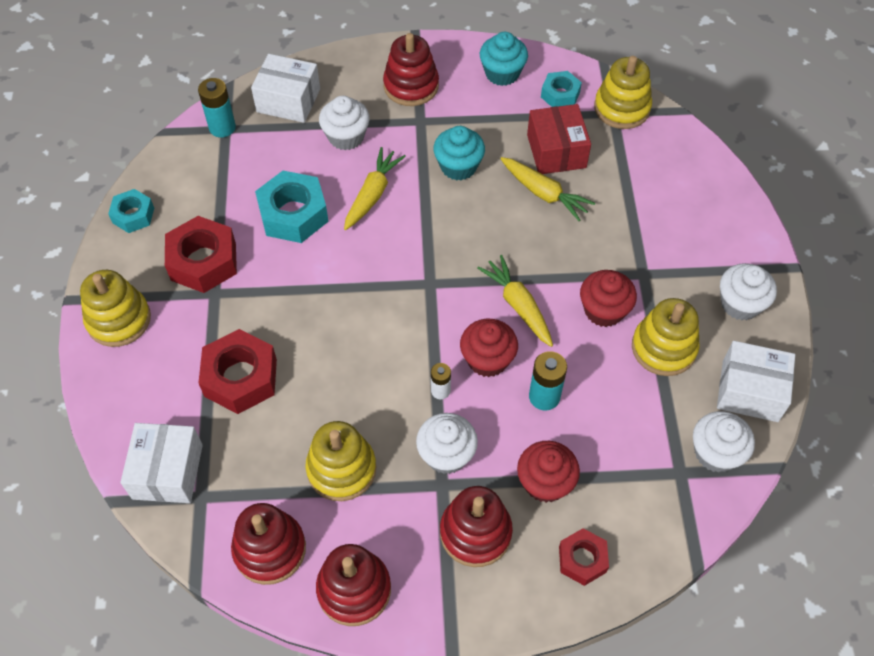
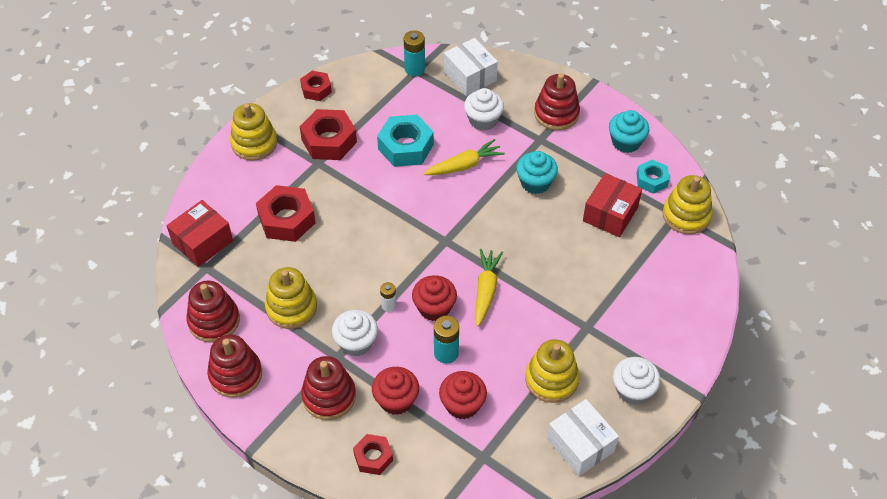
camera: 40 degrees right, 5 degrees down
(133, 215) = (316, 89): turquoise nut -> red nut
(168, 471) = (202, 242): white box -> red box
(544, 193) = (573, 235): yellow carrot -> none
(604, 310) = (537, 330): red cupcake -> red cupcake (462, 404)
(715, 453) = (517, 463): white cupcake -> none

